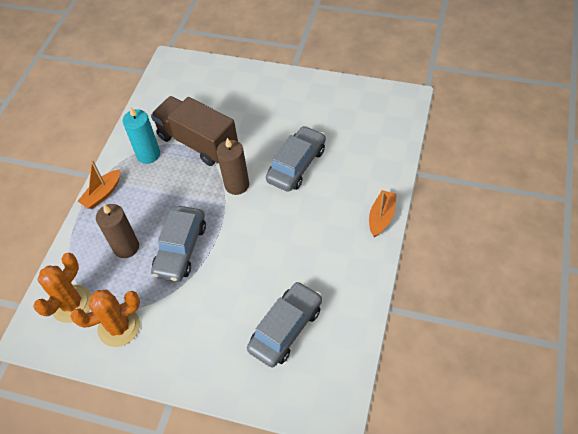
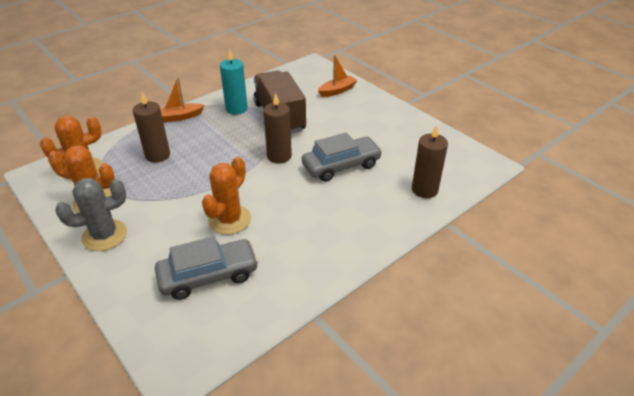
camera: 30 degrees right, 15 degrees down
(165, 351) = (104, 235): none -> grey cactus
(181, 249) = (192, 176): grey car -> none
(254, 271) = (229, 220): none -> orange cactus
(379, 151) = (424, 190): none -> brown candle
(381, 217) = (379, 239): orange boat -> orange boat (337, 91)

